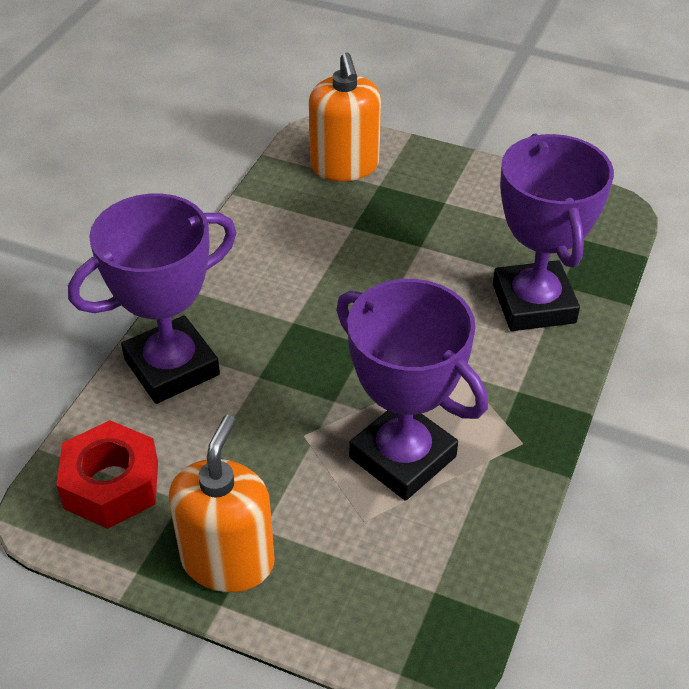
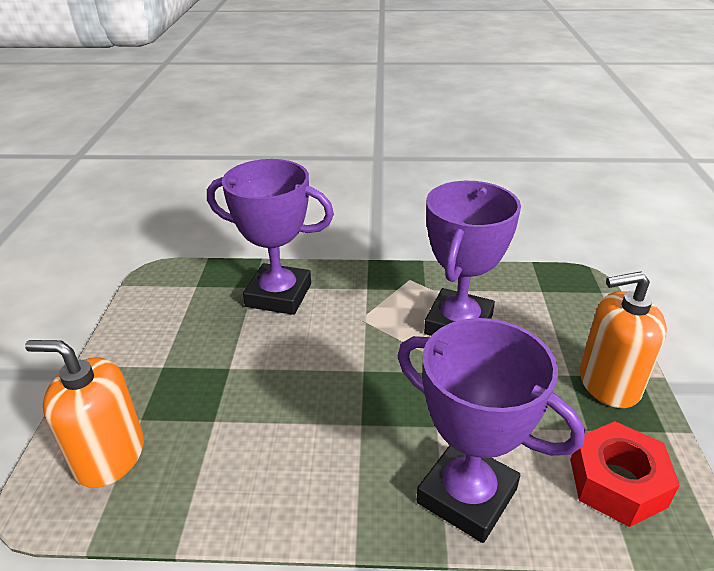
camera: 110 degrees left, 10 degrees down
(344, 166) = (109, 456): orange soap dispenser -> orange soap dispenser turned 135 degrees counterclockwise
(534, 303) = (279, 295): purple trophy -> purple trophy turned 45 degrees clockwise

